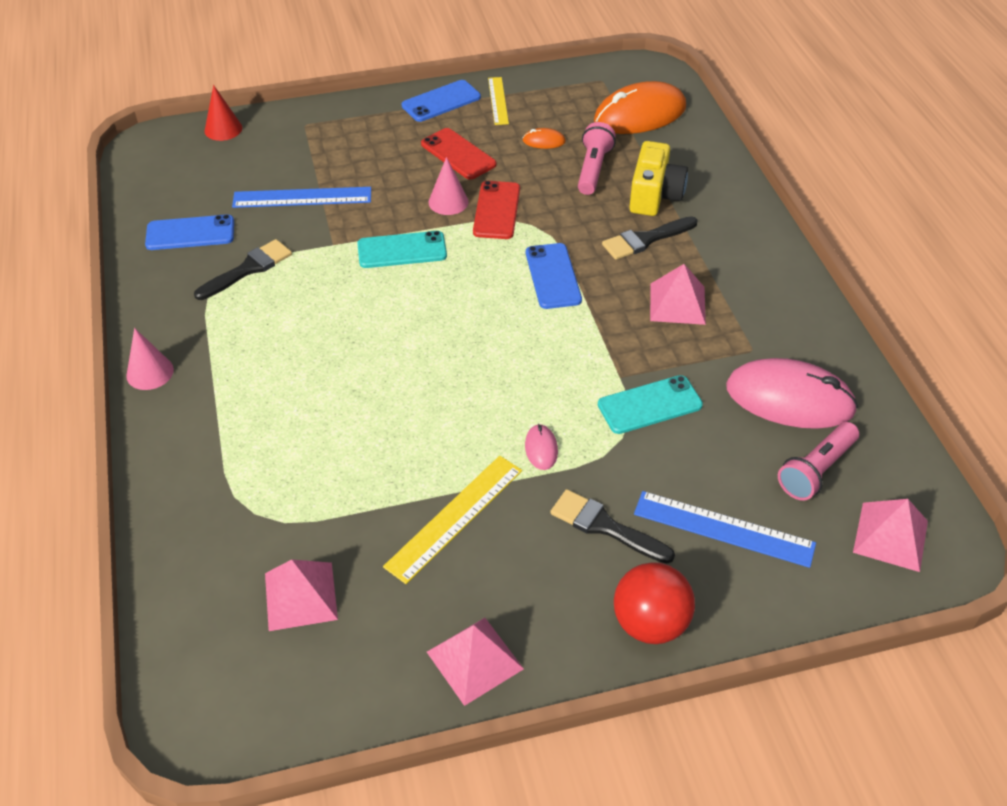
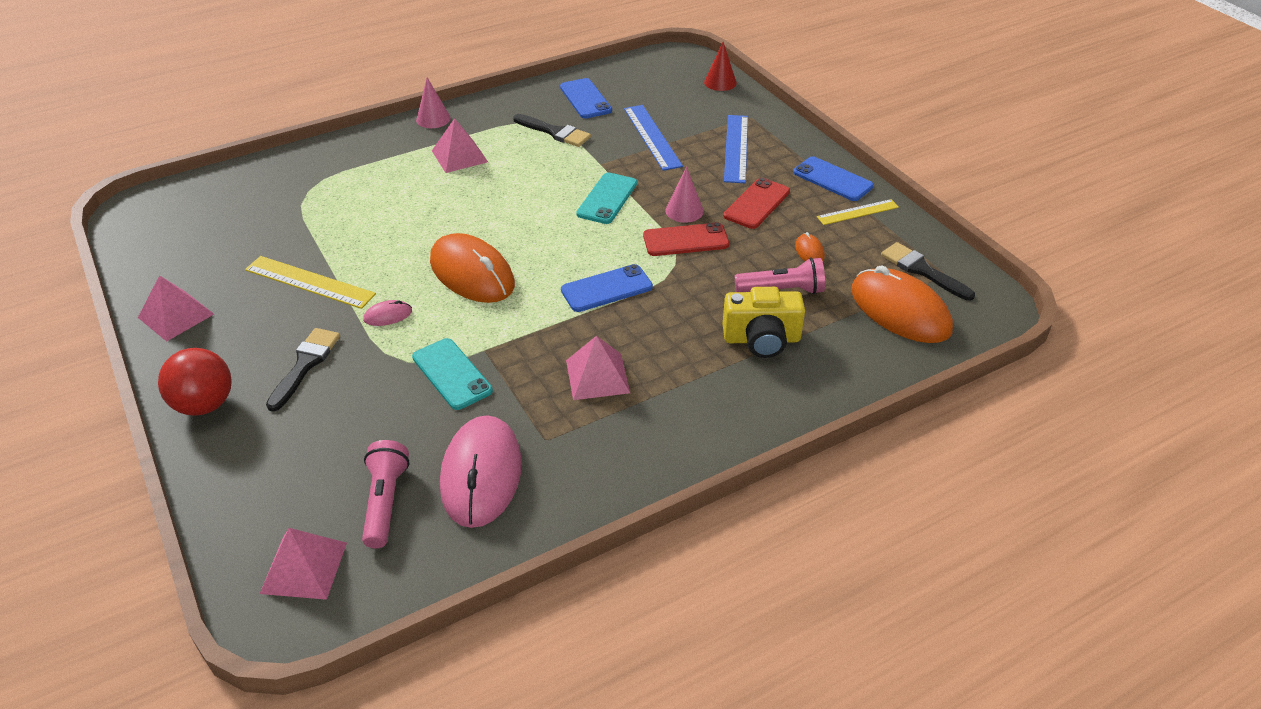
camera: 75 degrees right, 5 degrees down
(301, 596) = (235, 226): pink pyramid -> pink pyramid (459, 156)
(402, 250) = (607, 199): turquoise phone -> turquoise phone turned 45 degrees clockwise
(491, 372) = (472, 273): none -> orange mouse
(645, 239) = (686, 342): black brush -> black brush (922, 270)
(723, 529) = (306, 440): blue ruler -> blue ruler (736, 148)
(816, 470) = (385, 502): pink flashlight -> pink flashlight turned 60 degrees clockwise

